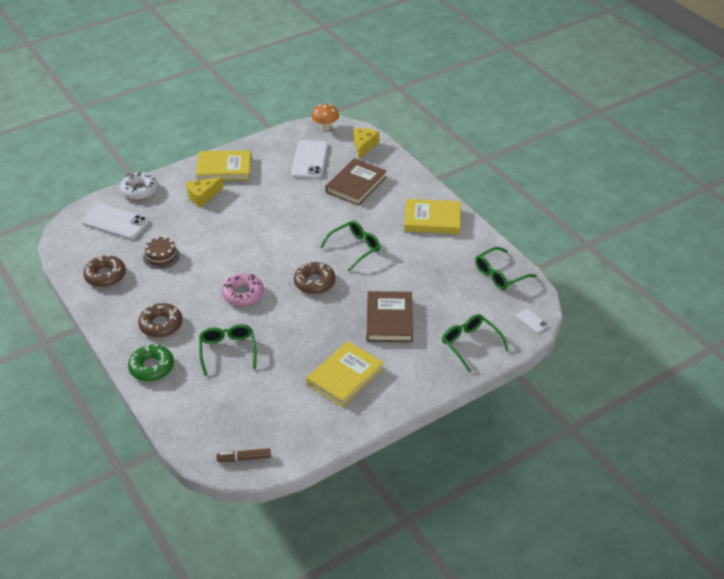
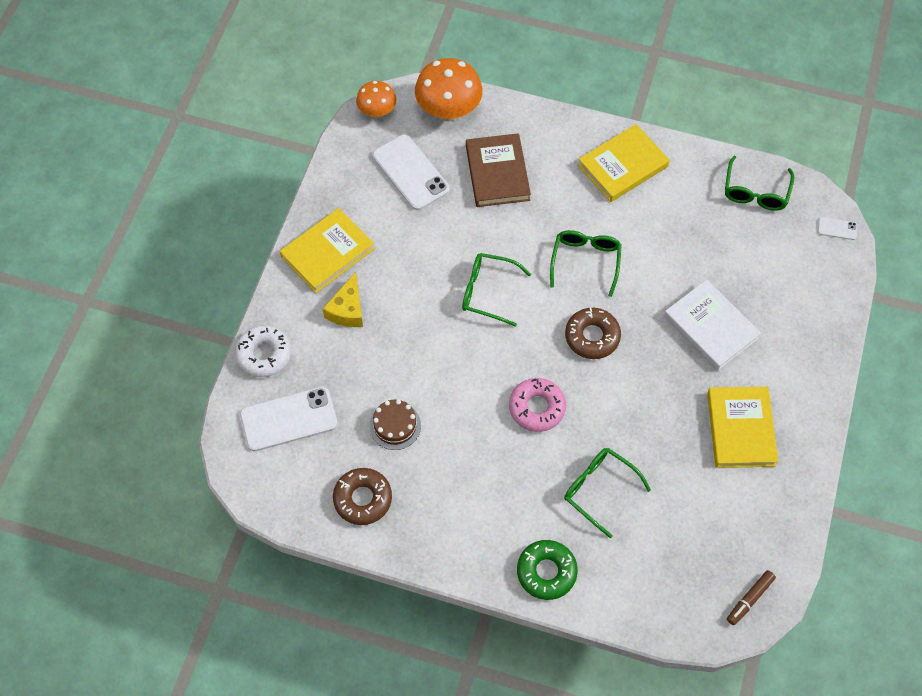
camera: 40 degrees left, 20 degrees up
(161, 324) = (496, 513): brown donut -> none
(364, 146) = (448, 111): yellow cheese -> orange mushroom
(389, 319) = (710, 327): brown book -> white book
(470, 344) = (811, 299): green glasses -> green glasses (488, 292)

